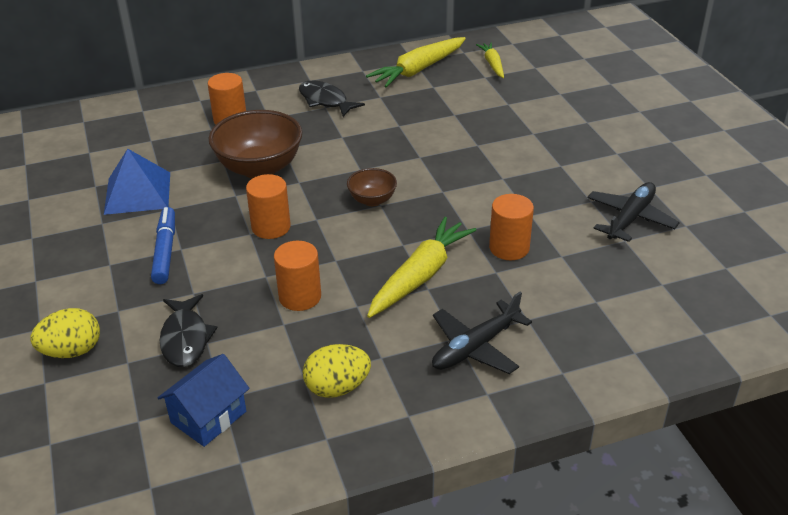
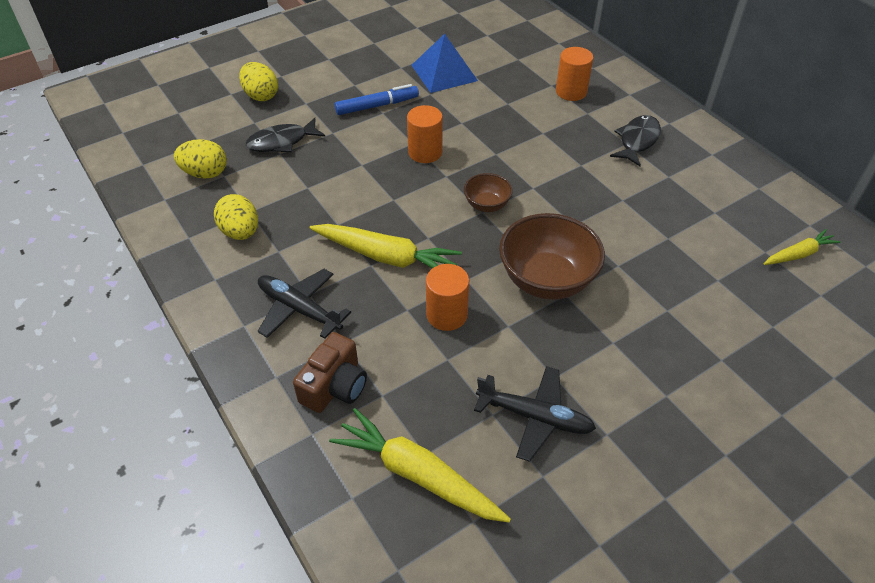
camera: 75 degrees right, 10 degrees up
(208, 417) = (205, 173): blue house -> yellow egg
(259, 168) = (505, 126): brown bowl -> brown bowl (546, 280)
(300, 297) = (341, 189): orange cylinder -> none
(418, 70) = (742, 195): yellow carrot -> yellow carrot (418, 475)
(581, 331) = (334, 386): none -> brown camera

